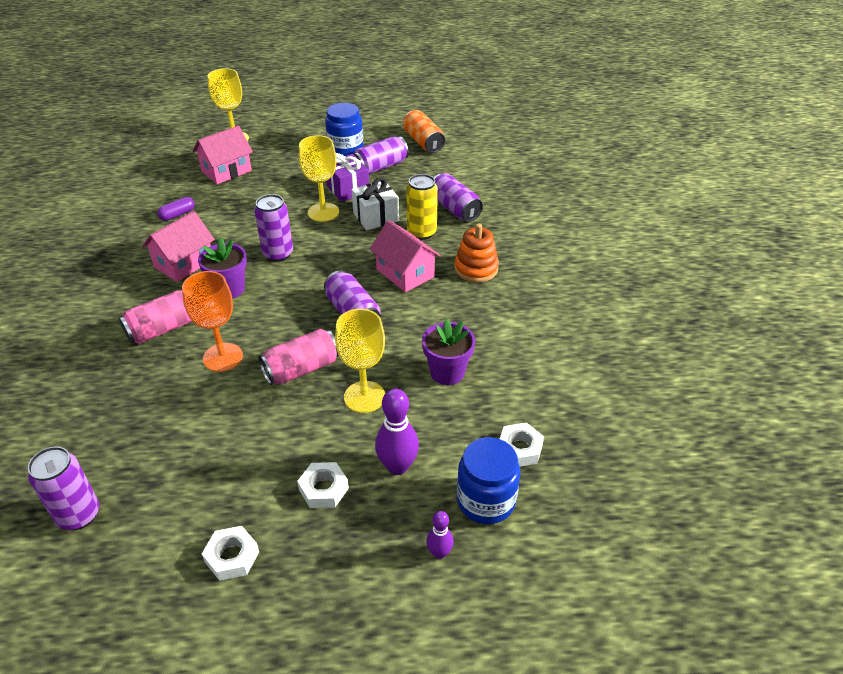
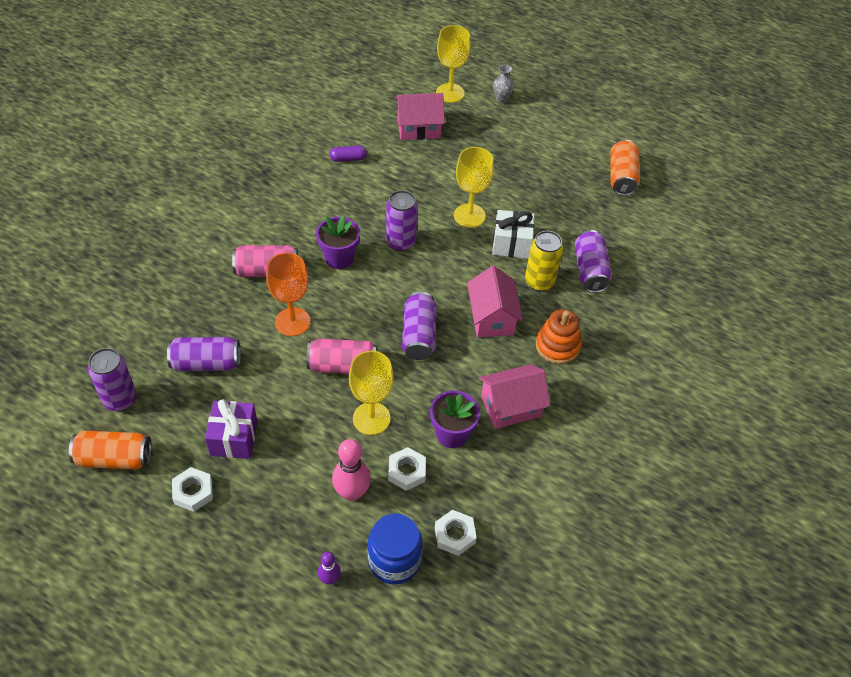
camera: 30 degrees right, 10 degrees up
(113, 575) = (114, 458): none -> orange can
(184, 263) = (321, 214): pink house -> pink house (511, 406)
(282, 128) = (501, 98): none -> grey vase
(323, 489) = (287, 478): white nut -> white nut (406, 471)
(345, 149) = (541, 151): blue jar -> none
(348, 189) = (509, 200): purple gift -> purple gift (234, 438)
(380, 167) = (558, 188): purple can -> purple can (206, 363)
(397, 466) = (352, 492): purple bowling pin -> pink bowling pin

